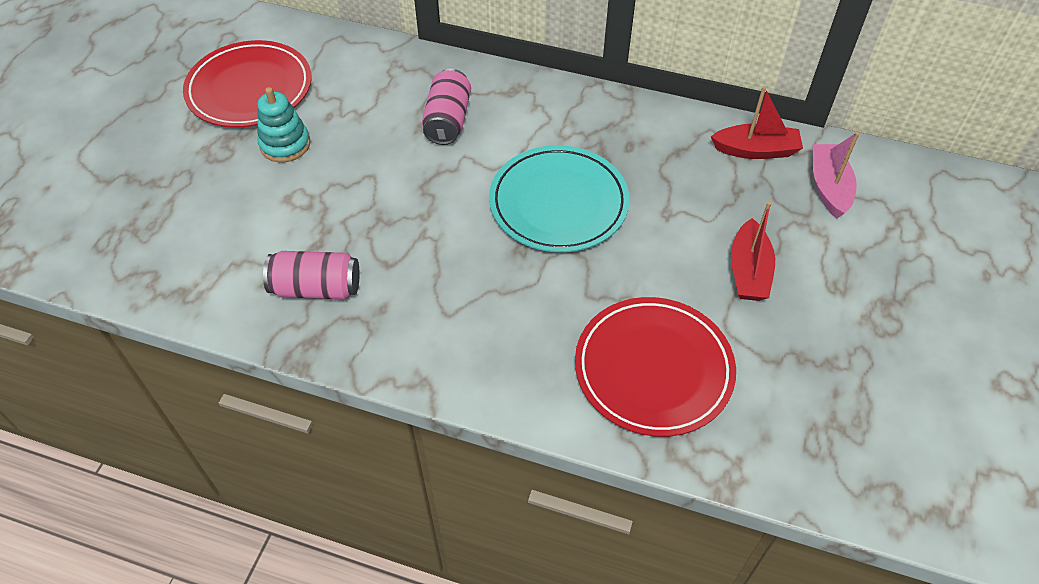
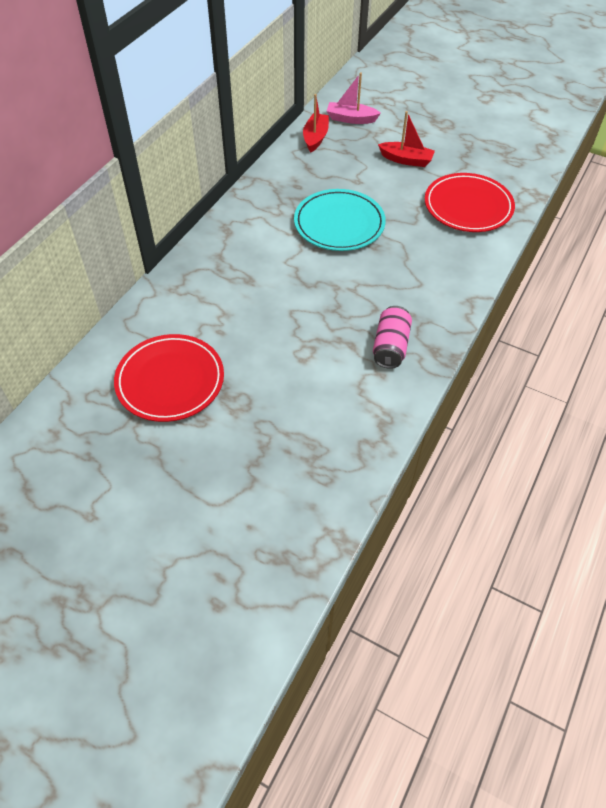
camera: 80 degrees left, 0 degrees up
(285, 144) = (244, 359): turquoise stacking toy -> none
(448, 120) = (247, 266): pink can -> none

